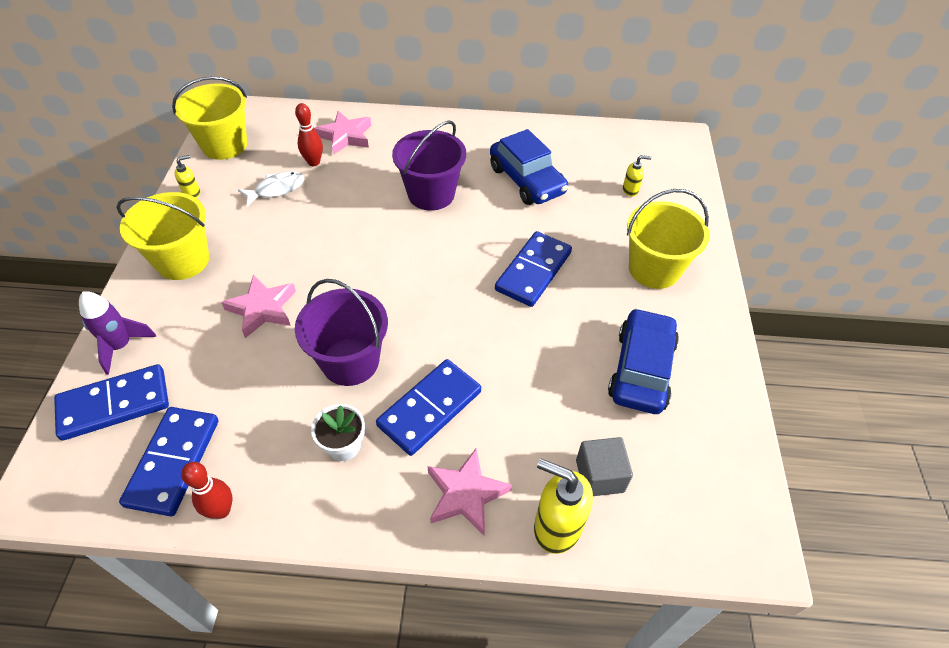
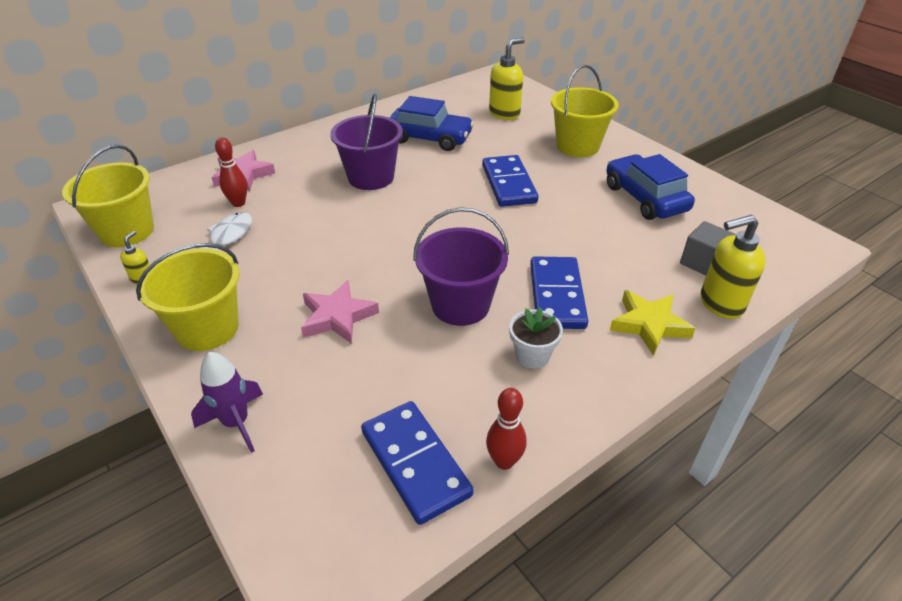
camera: 40 degrees left, 10 degrees down
(114, 404) = (295, 466): blue domino -> none
(465, 494) = (649, 325): pink star -> yellow star
(630, 190) = (504, 113): yellow soap dispenser -> yellow soap dispenser, size x1.97

